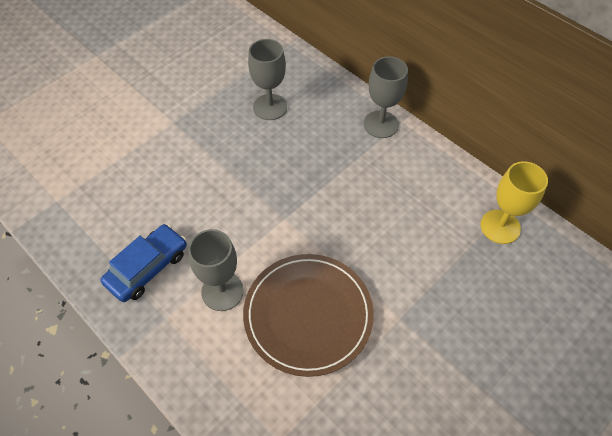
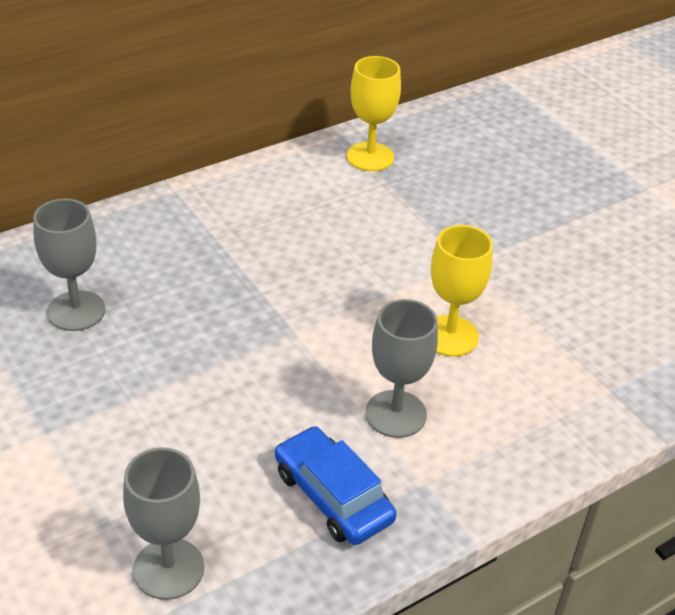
camera: 80 degrees left, 15 degrees down
(308, 315) = (450, 336): brown plate -> yellow goblet
(381, 124) = (171, 209): grey goblet -> grey goblet (168, 569)

